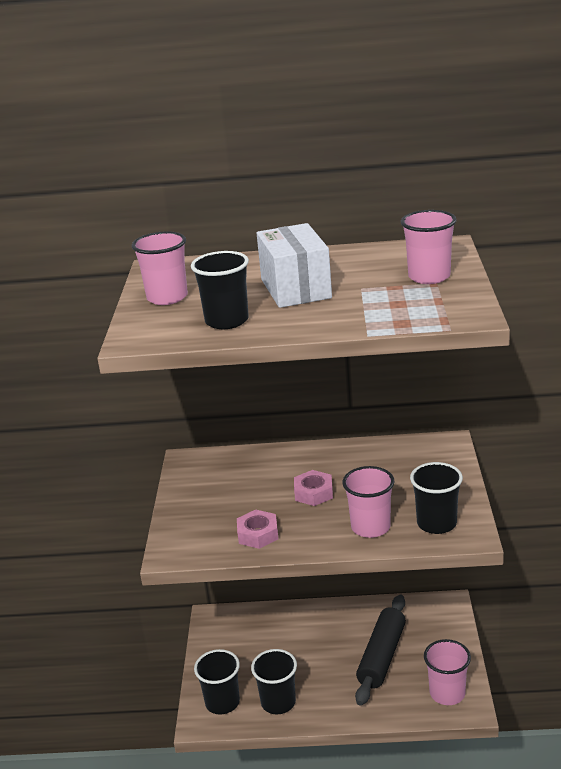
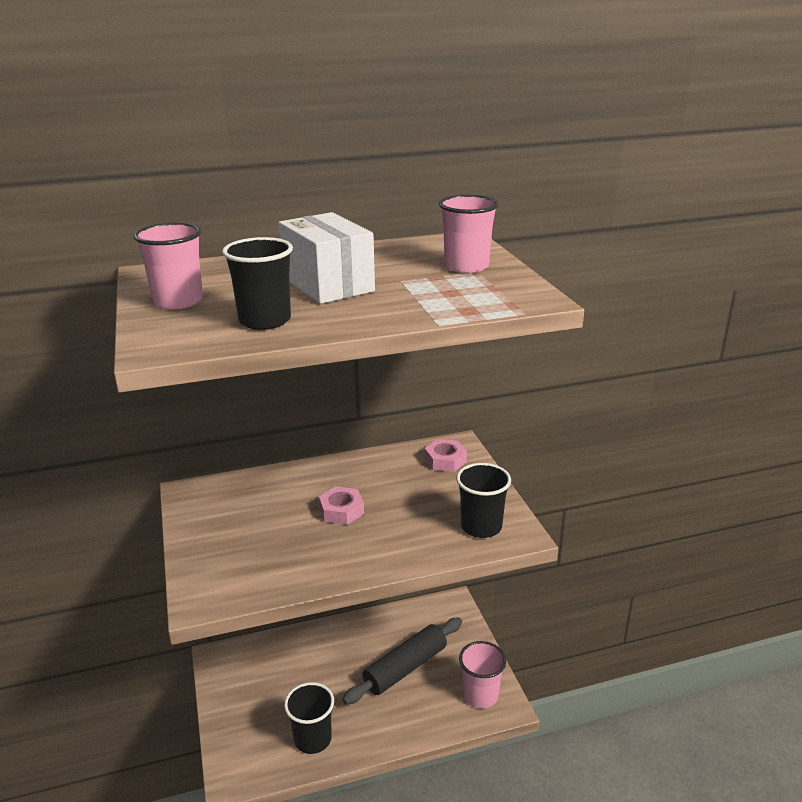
camera: 20 degrees left, 0 degrees up
(222, 702) = (251, 751): black cup -> none
(258, 534) = (296, 564): pink nut -> pink nut (445, 460)
(370, 527) = (415, 540): pink cup -> none
(382, 656) = (405, 668): black rolling pin -> black rolling pin turned 45 degrees clockwise

